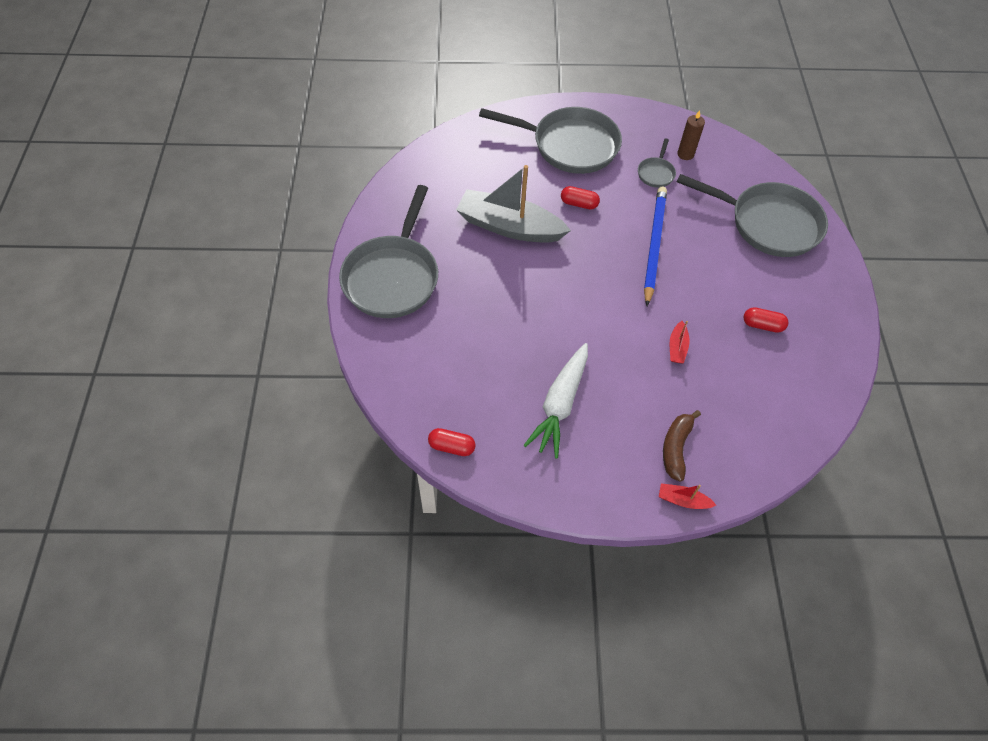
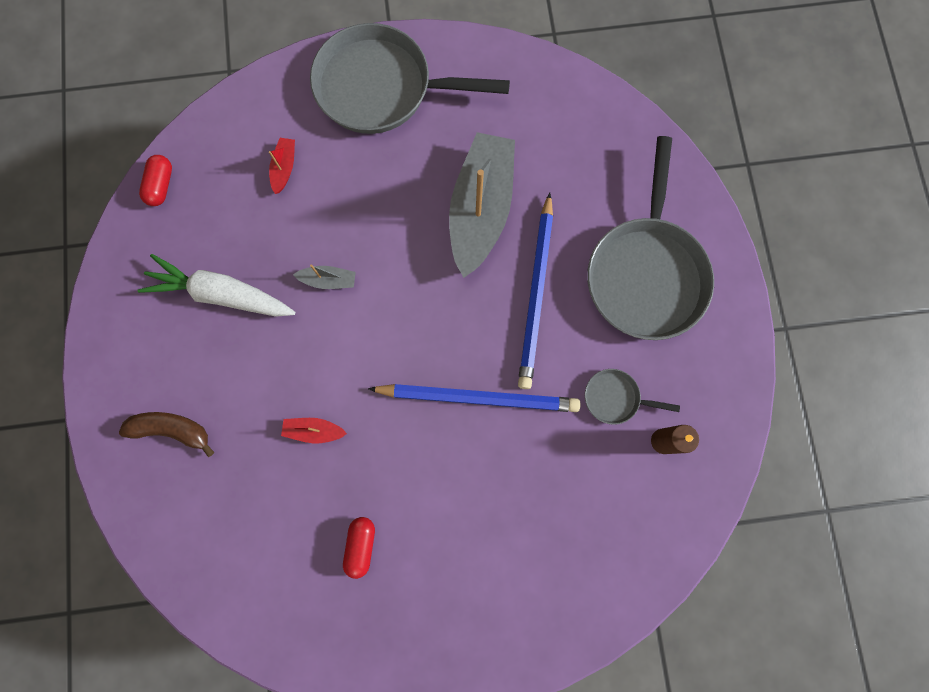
camera: 85 degrees right, 20 degrees up
(555, 327) = (328, 280): none -> grey boat
(579, 204) = (536, 294): red capsule -> blue pencil
(683, 500) = (107, 438): red boat -> red boat (284, 168)
(768, 223) = (545, 564): grey pan -> none

